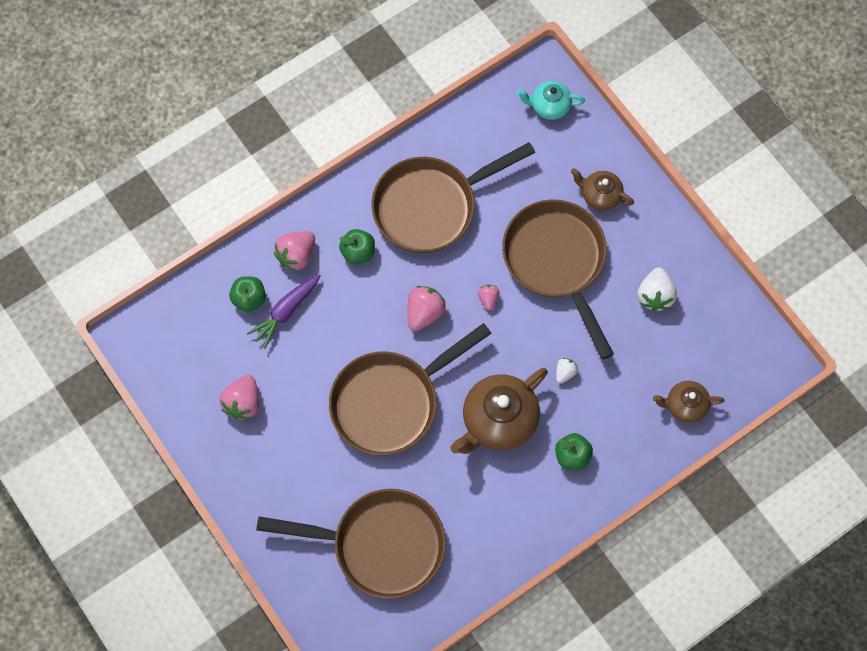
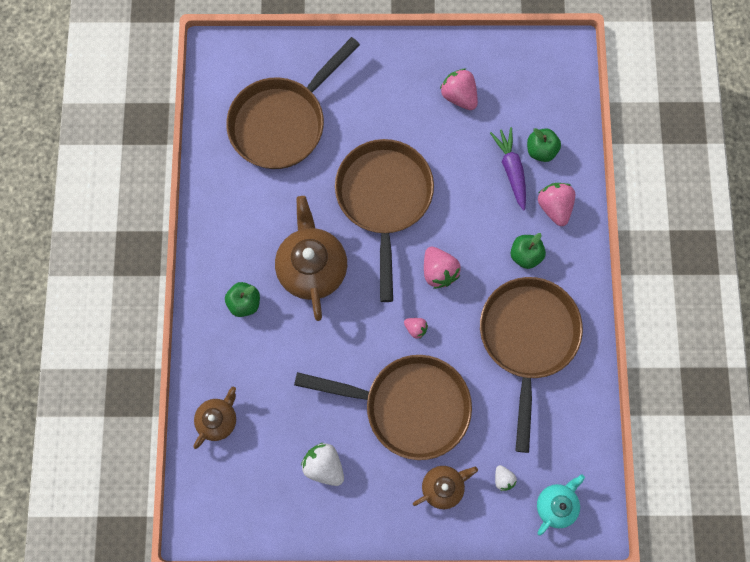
camera: 125 degrees right, 5 degrees up
(565, 372) = (313, 345): white strawberry -> white strawberry (503, 479)

